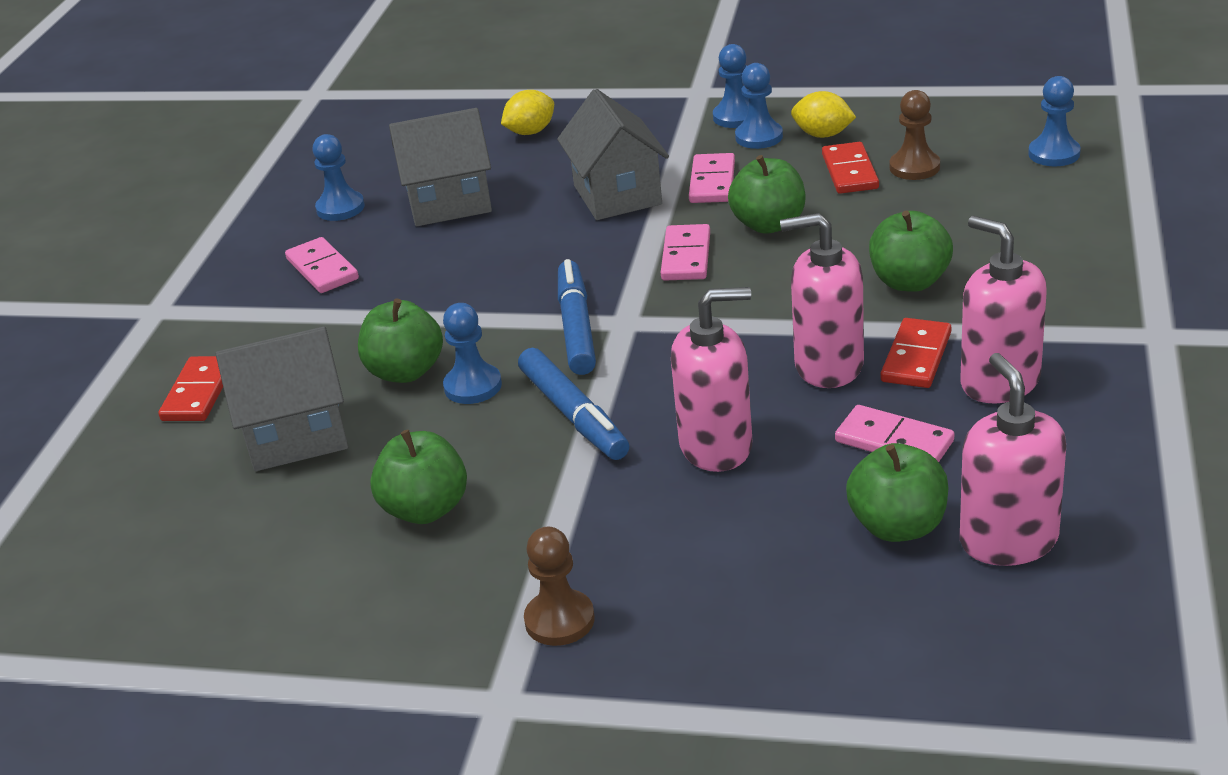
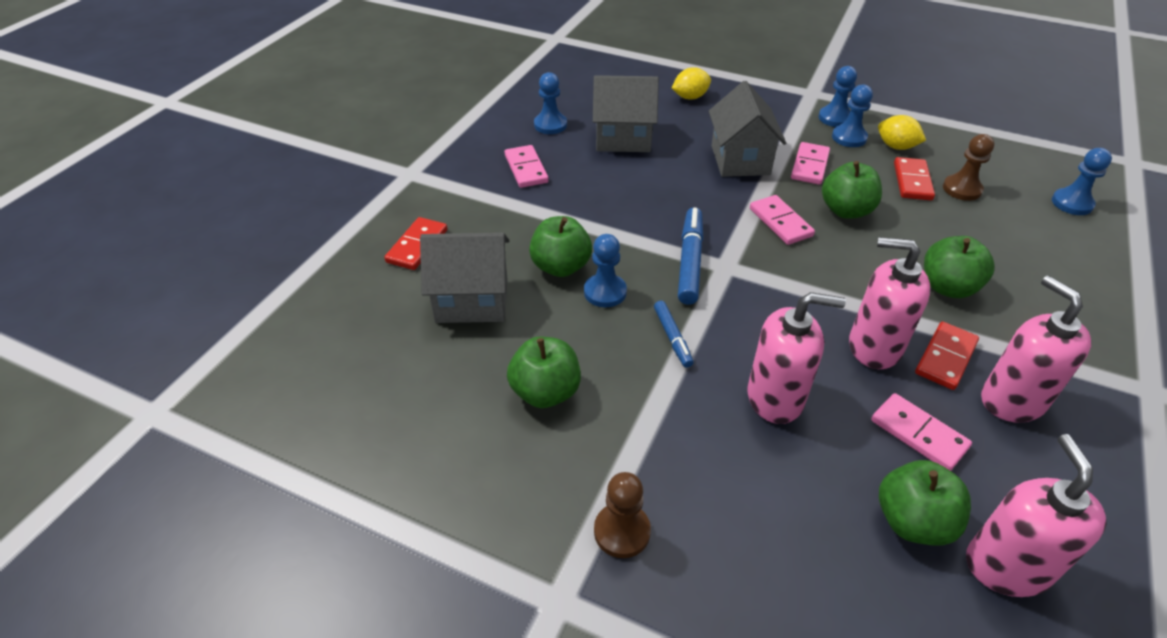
camera: 10 degrees right, 10 degrees up
(573, 415) = (672, 338): blue marker -> blue marker, size x0.59
(686, 256) = (780, 222): pink domino -> pink domino turned 45 degrees counterclockwise

